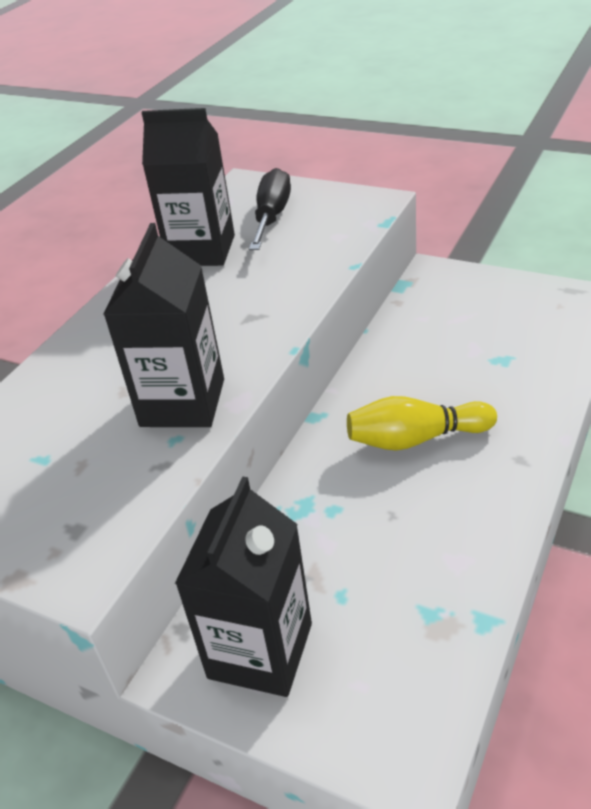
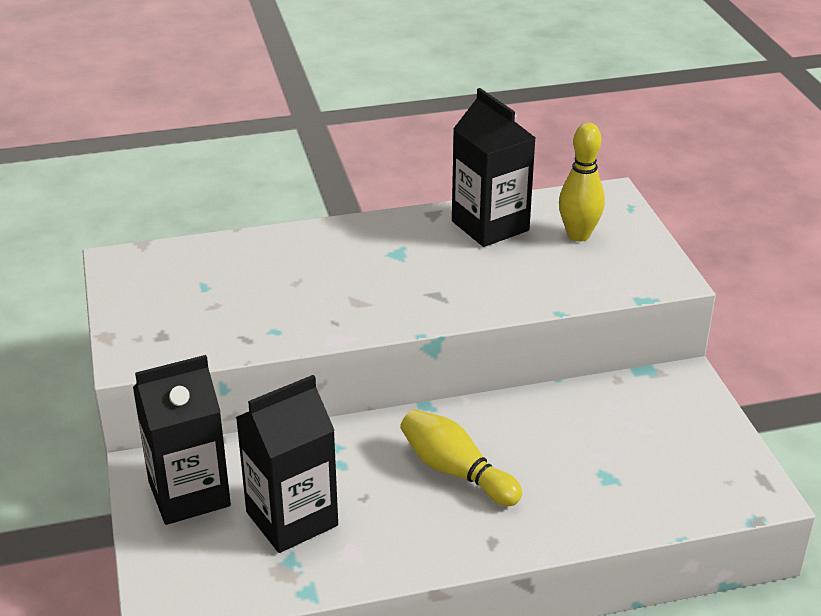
camera: 45 degrees right, 5 degrees down
(182, 402) = (311, 314): black carton -> black carton (292, 519)
(272, 216) = (578, 235): black screwdriver -> yellow bowling pin

